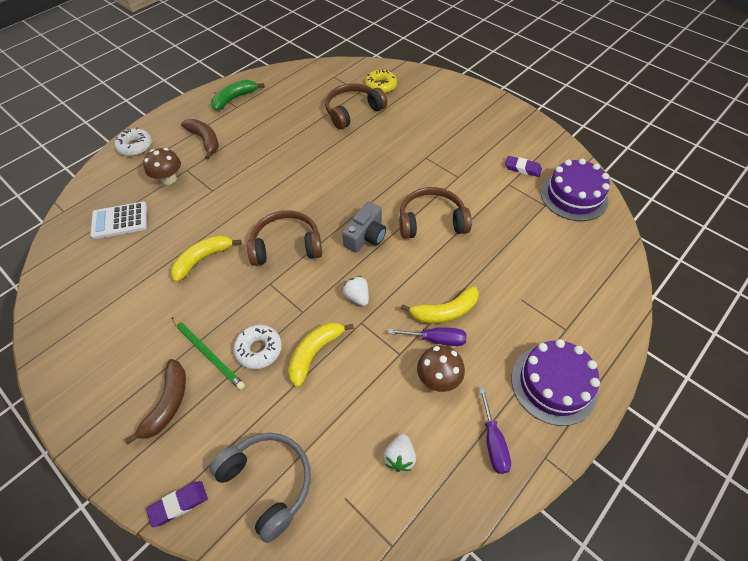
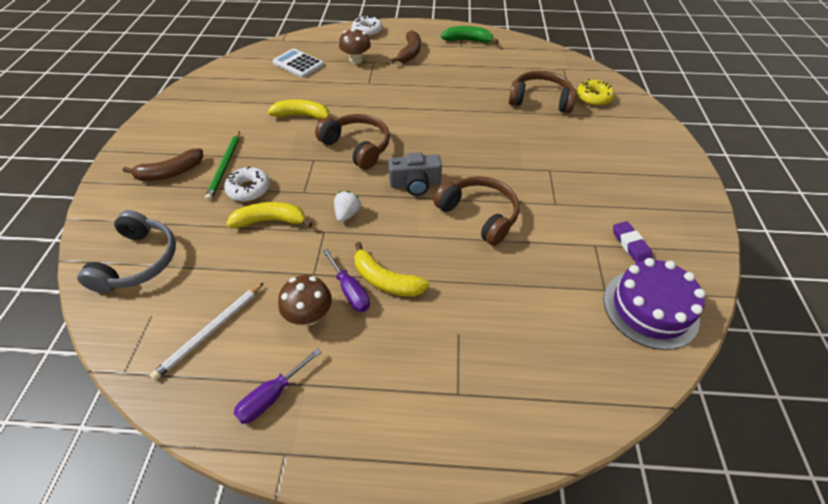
camera: 50 degrees right, 5 degrees down
(179, 504) = (96, 225): purple eraser -> none
(400, 457) = (210, 331): white strawberry -> white pencil
(554, 384) = (378, 417): purple cake -> none

